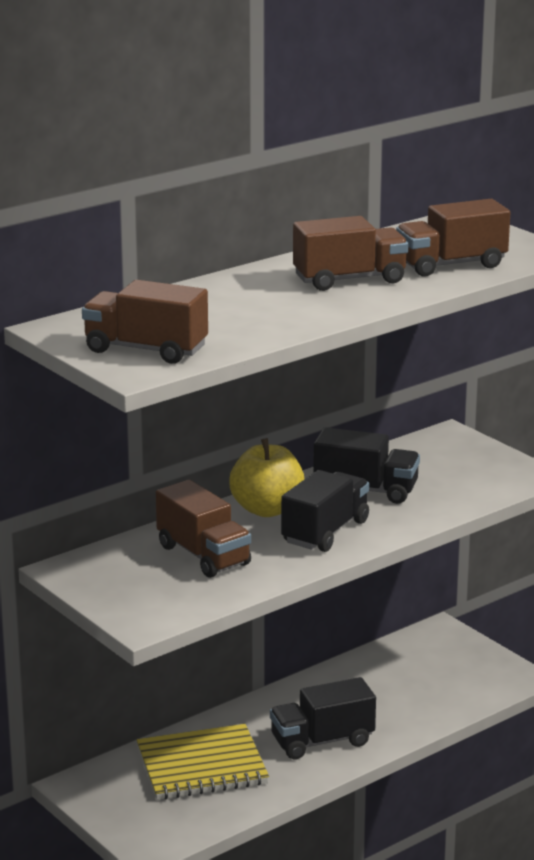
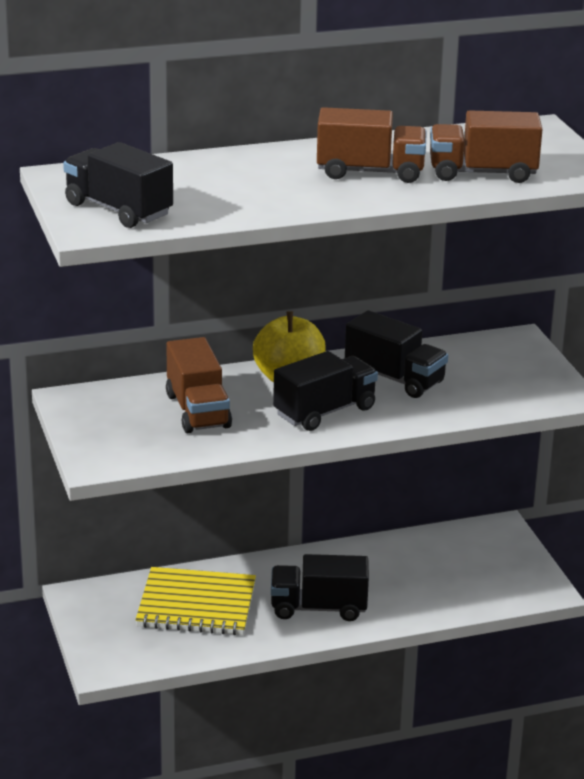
camera: 20 degrees right, 5 degrees up
(146, 349) = (118, 210): brown truck -> black truck

